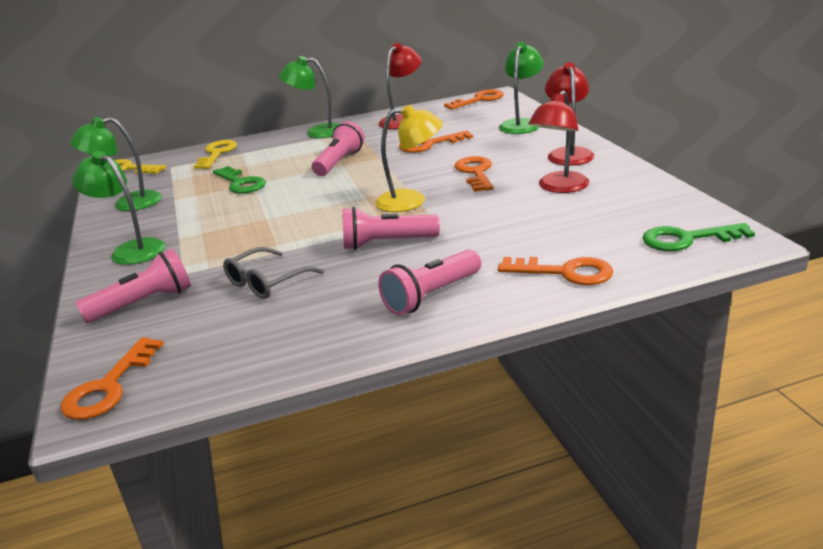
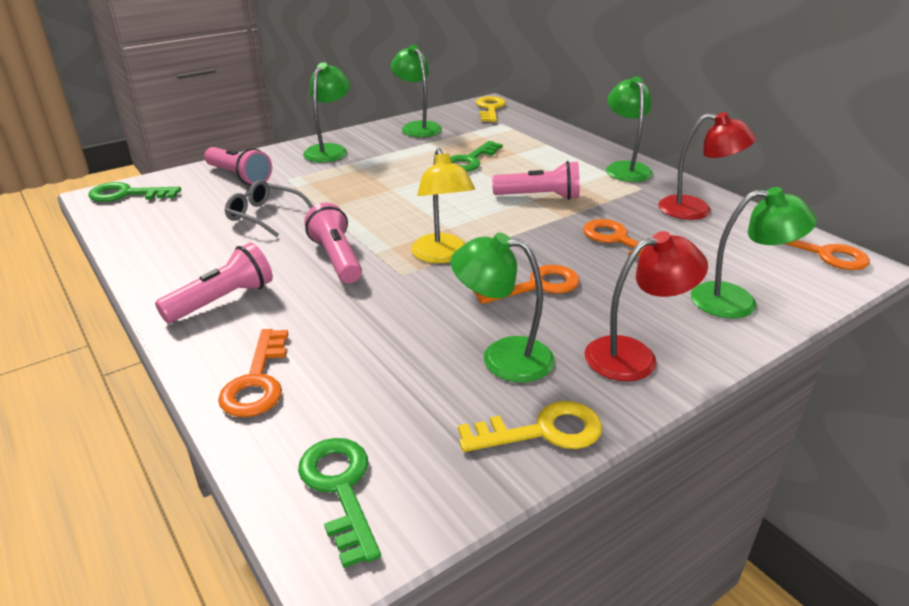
camera: 70 degrees right, 5 degrees up
(109, 386) = (127, 194): orange key -> green key
(217, 154) = (540, 134): yellow key -> yellow key (542, 431)
(431, 296) = (222, 300): pink flashlight -> pink flashlight turned 105 degrees clockwise
(559, 187) = (502, 357): red lamp -> green lamp

